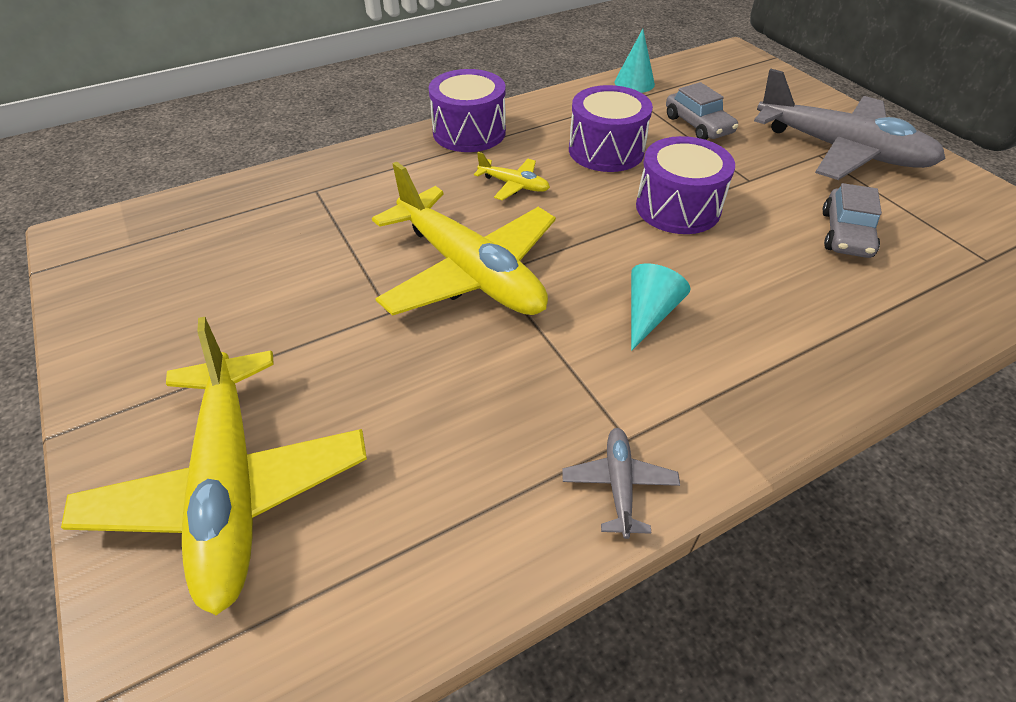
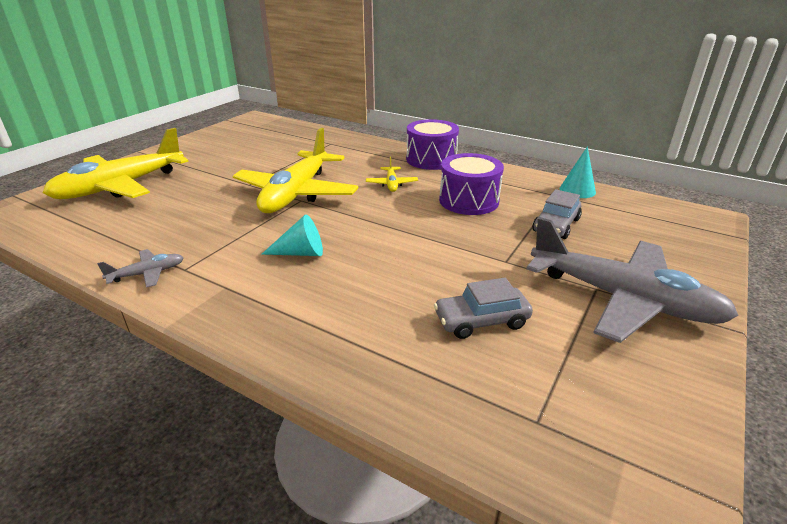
camera: 60 degrees right, 15 degrees down
(678, 208) = (430, 239): purple drum -> none
(841, 150) = (623, 299): grey plane -> grey plane turned 60 degrees counterclockwise

